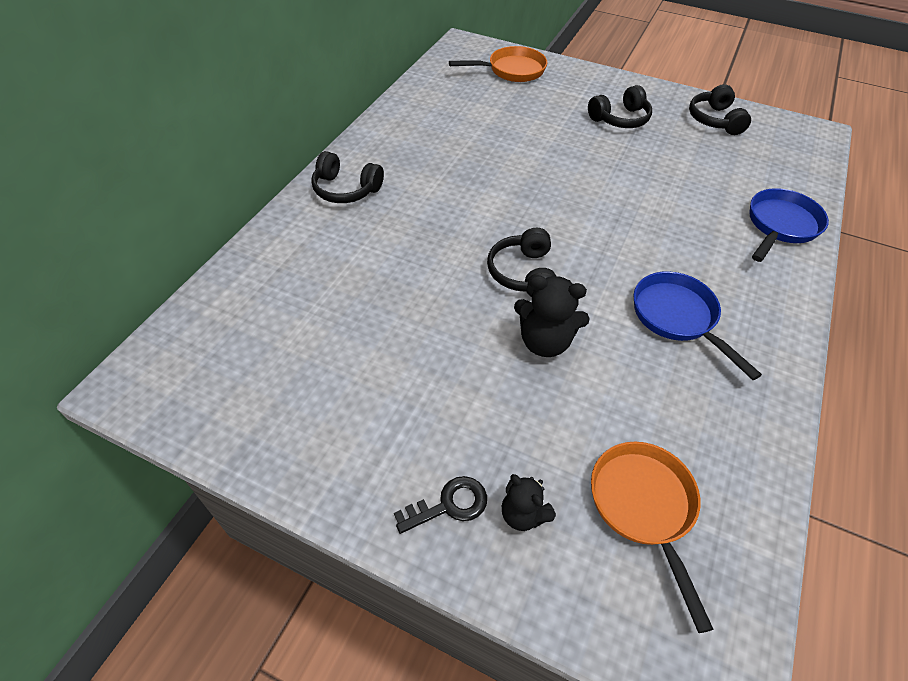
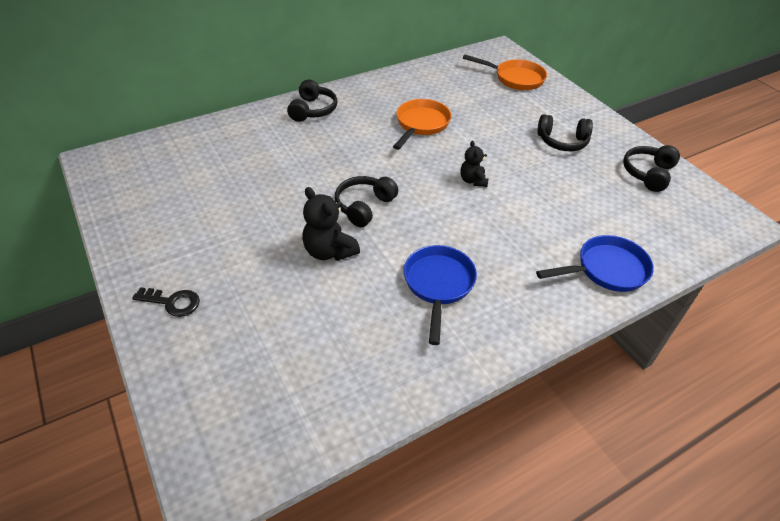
camera: 35 degrees right, 5 degrees down
(346, 189) = (312, 110): black headphones -> black headphones turned 135 degrees counterclockwise
(523, 514) = (204, 331): black teddy bear -> black teddy bear (473, 180)
(644, 507) = (275, 373): orange pan -> orange pan (421, 124)

